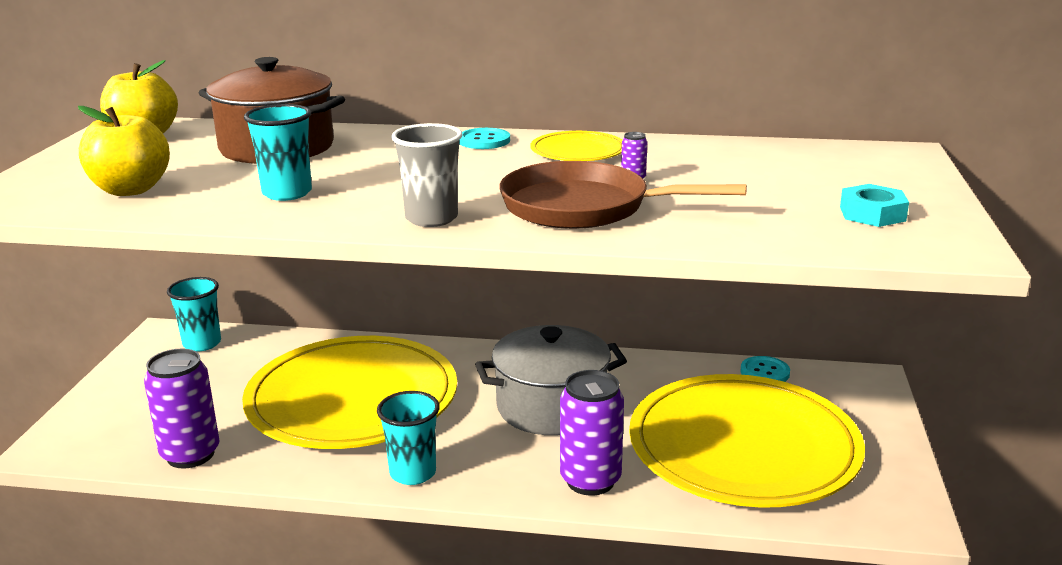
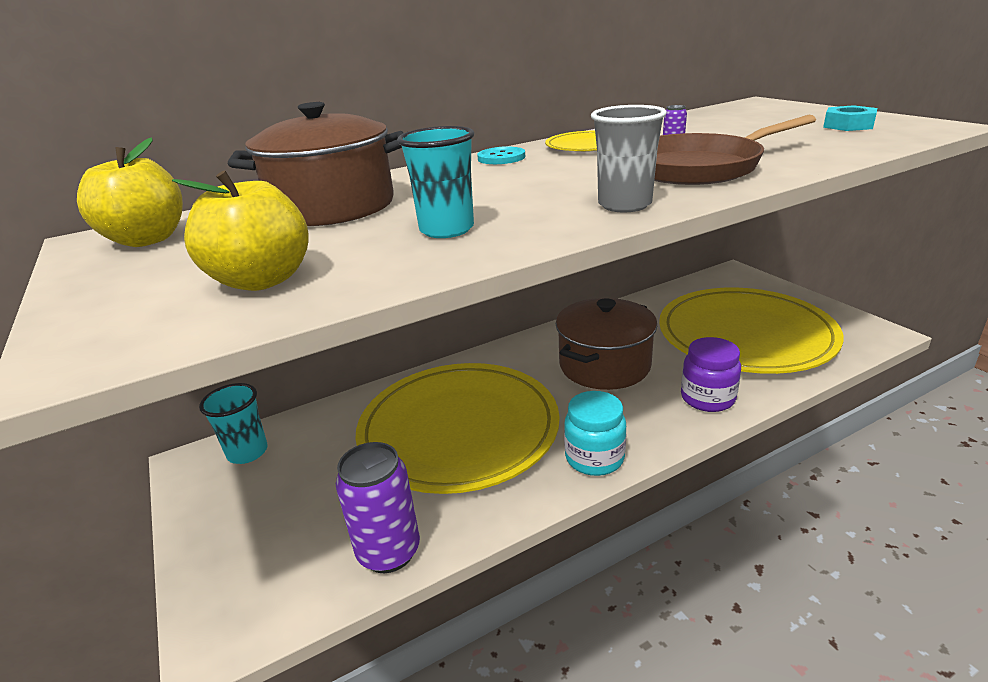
camera: 35 degrees left, 5 degrees up
(413, 473) = (594, 458): turquoise cup -> turquoise jar
(551, 407) = (604, 365): grey pot -> brown pot
(590, 480) = (707, 398): purple can -> purple jar
(764, 372) = (681, 290): turquoise button -> none

